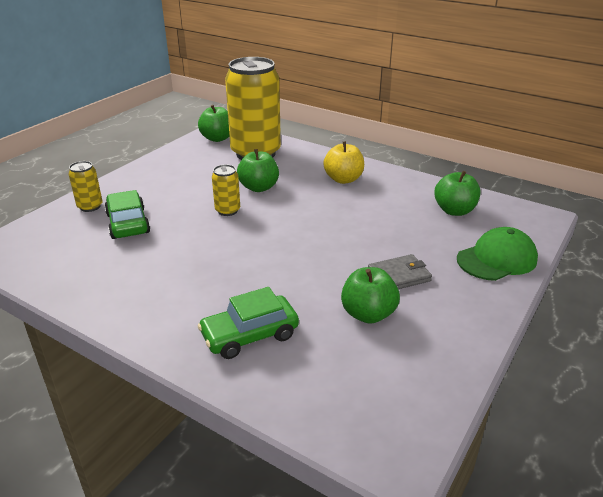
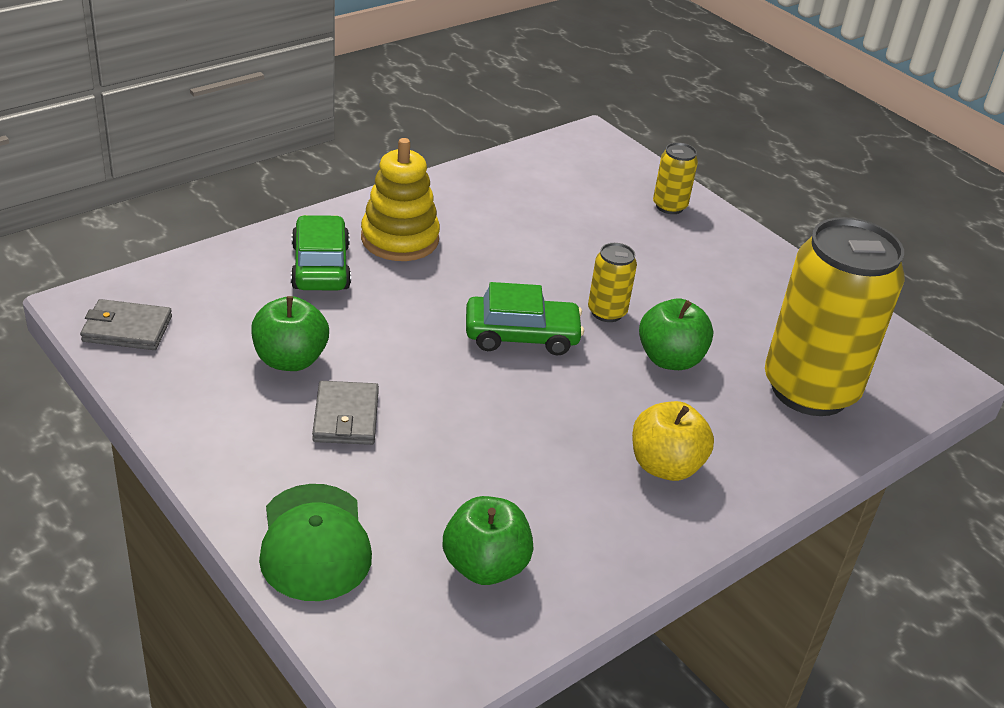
camera: 105 degrees right, 5 degrees up
(128, 223) = (609, 227): green car -> green car (521, 336)
(188, 306) = (400, 239): none -> yellow stacking toy
(217, 138) = (890, 360): green apple -> none
(406, 415) = (127, 329): none -> grey wallet

